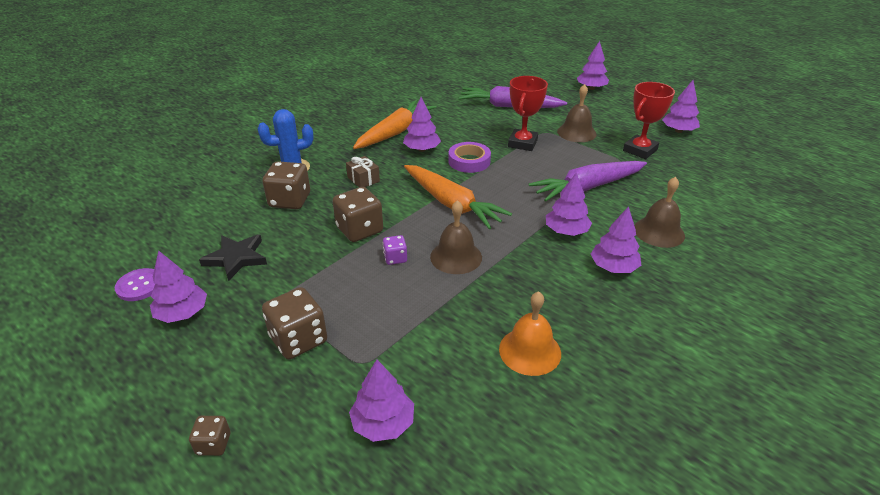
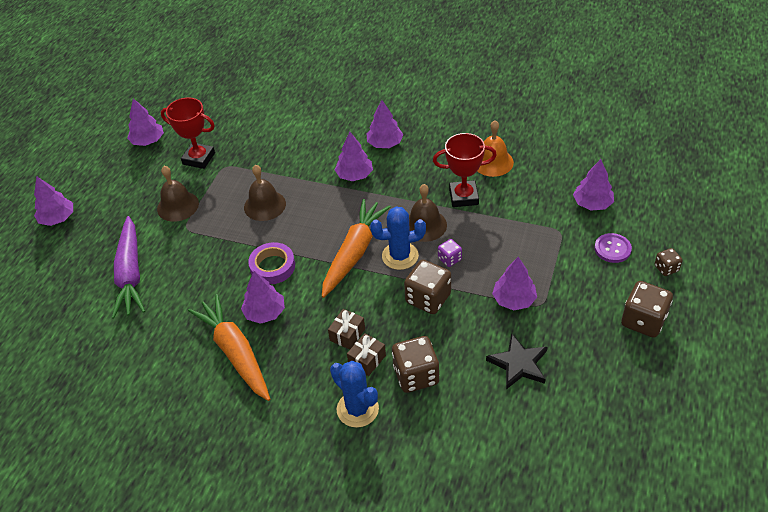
camera: 110 degrees left, 10 degrees up
(139, 286) = (596, 411): purple button -> purple button (612, 249)
(182, 313) = (597, 357): purple tree -> purple tree (514, 300)
(298, 339) = (567, 273): brown dice -> brown dice (643, 321)
(330, 182) = (367, 360): none -> brown gift
(395, 132) = (235, 352): orange carrot -> orange carrot turned 45 degrees clockwise
(426, 228) = (400, 256): none -> blue cactus
(522, 143) = (218, 238): red trophy -> red trophy (463, 197)
(587, 187) = (282, 177): purple carrot -> none
(659, 232) = (327, 129): brown bell -> brown bell (264, 205)

